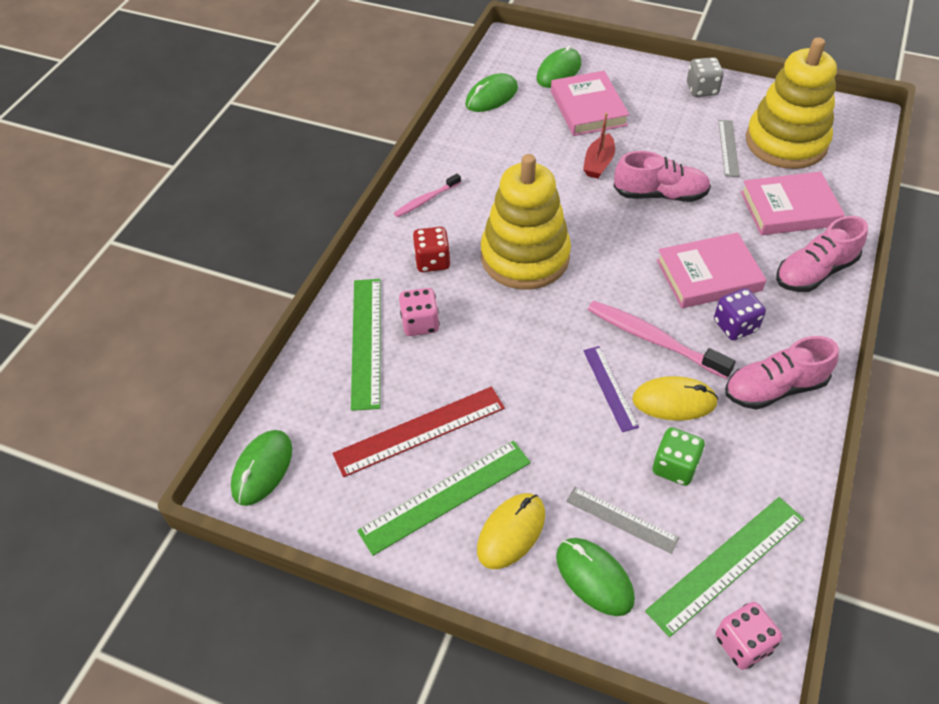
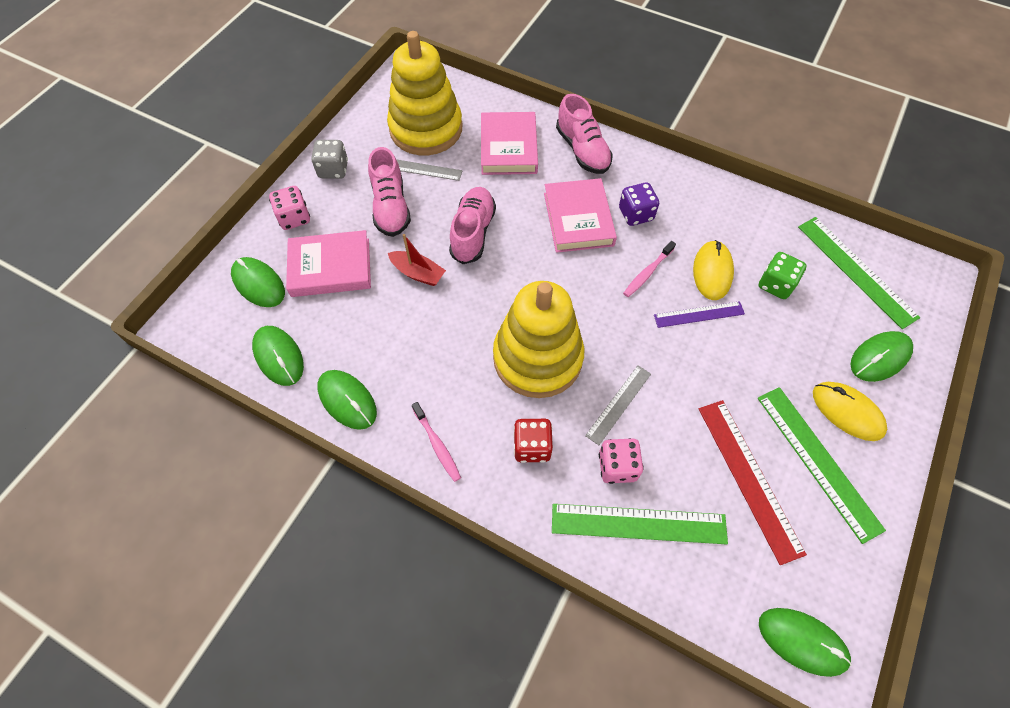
camera: 85 degrees left, 10 degrees up
(458, 141) = (347, 400): none -> green mouse
(621, 519) = (826, 330): grey ruler -> grey ruler (618, 404)
(653, 339) = (647, 273): pink toothbrush -> pink toothbrush, size x0.58
(743, 643) = (916, 275): pink dice -> pink dice (294, 218)
(774, 388) = (699, 205): pink shoe -> pink shoe (391, 207)

